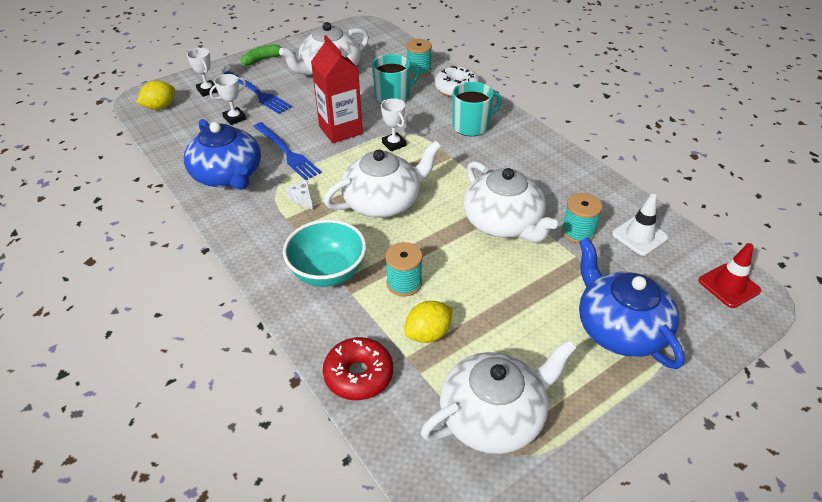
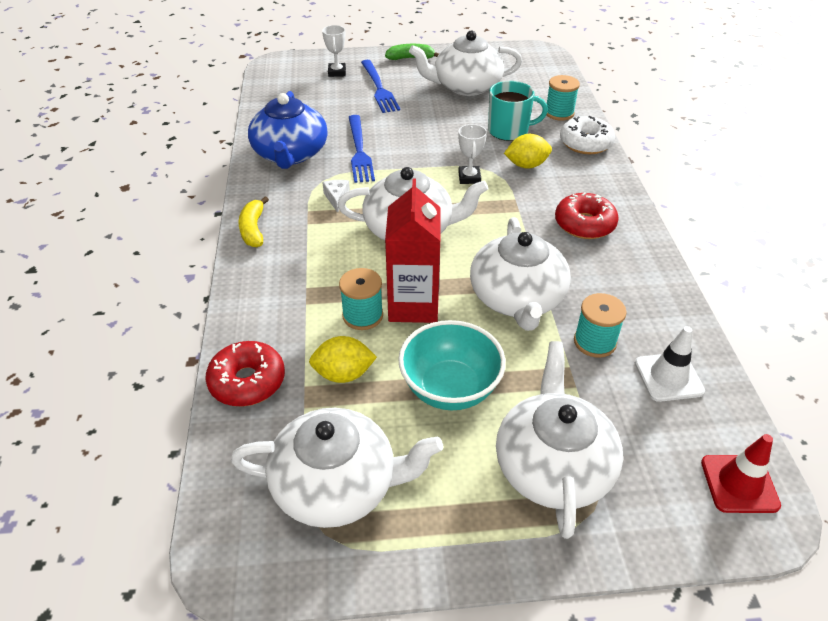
camera: 30 degrees right, 0 degrees up
(160, 107) = (285, 75): yellow lemon -> yellow lemon (526, 165)
(234, 118) = (339, 104): white trophy -> none
(252, 251) = (253, 229): none -> yellow banana
(328, 272) = (301, 275): turquoise bowl -> turquoise bowl (450, 388)
(340, 130) = (428, 147): red carton -> red carton (413, 305)
(471, 126) = (569, 187): turquoise mug -> none
(504, 150) = (584, 224): none -> red donut
(619, 328) = (553, 465): blue teapot -> white teapot

